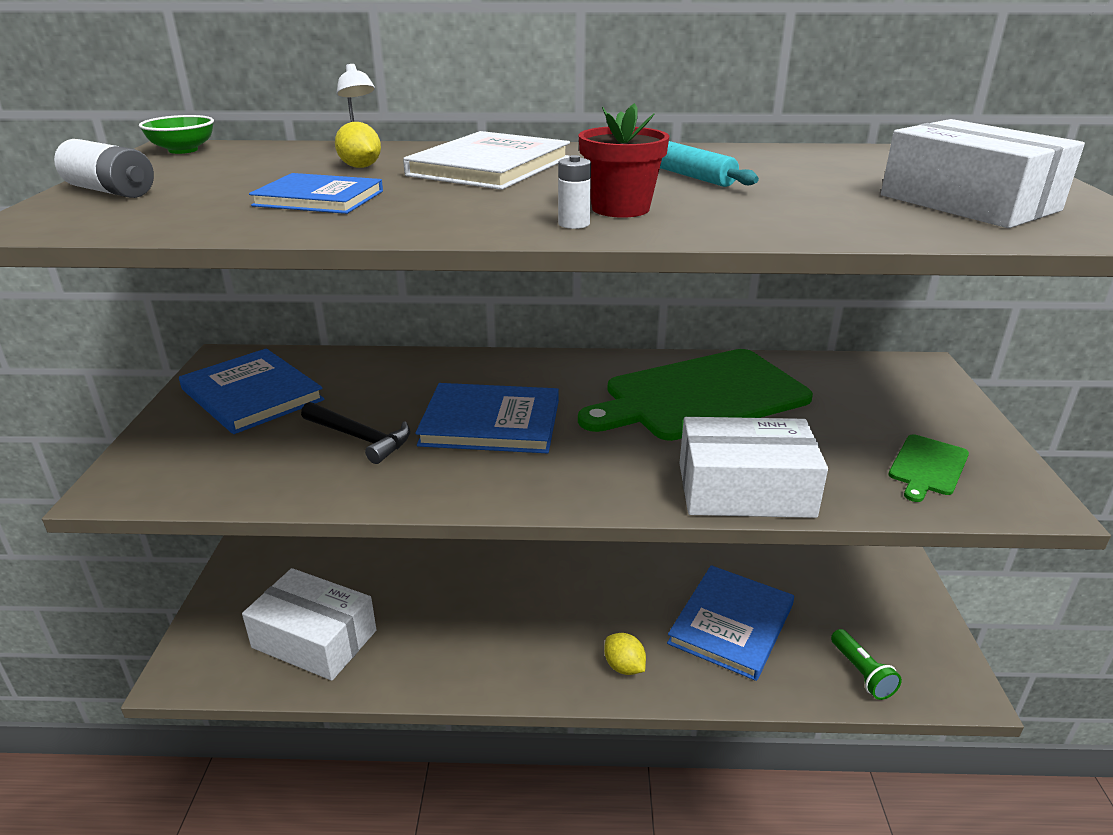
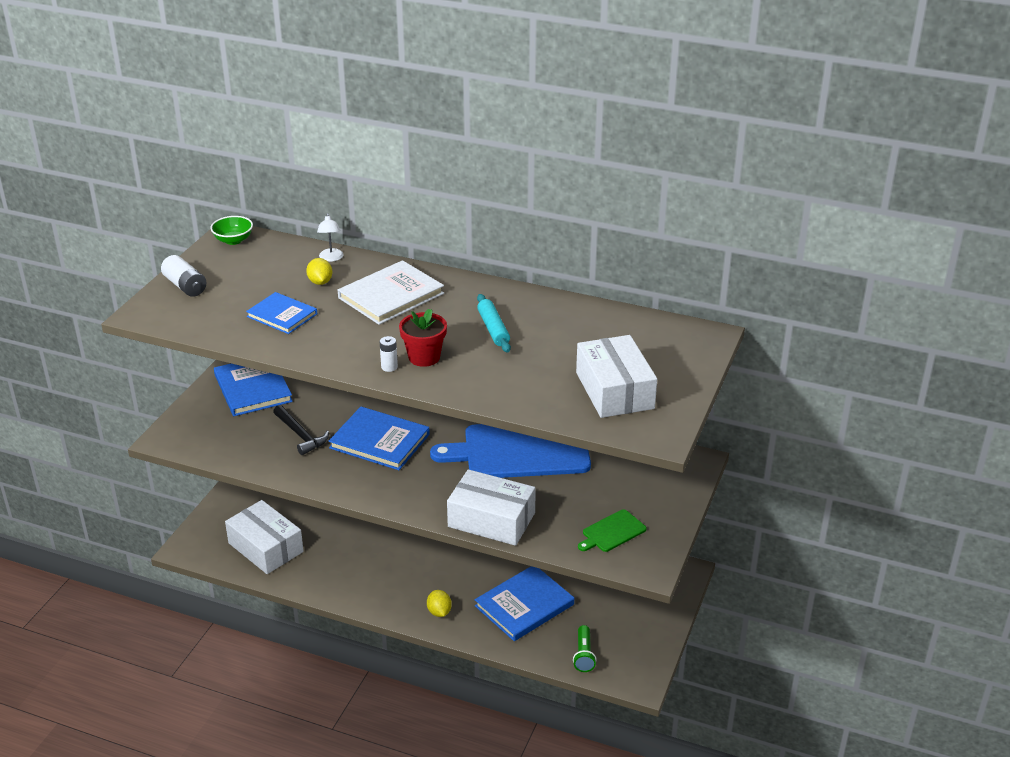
camera: 20 degrees right, 5 degrees up
(700, 396) = (520, 450): green cutting board -> blue cutting board

